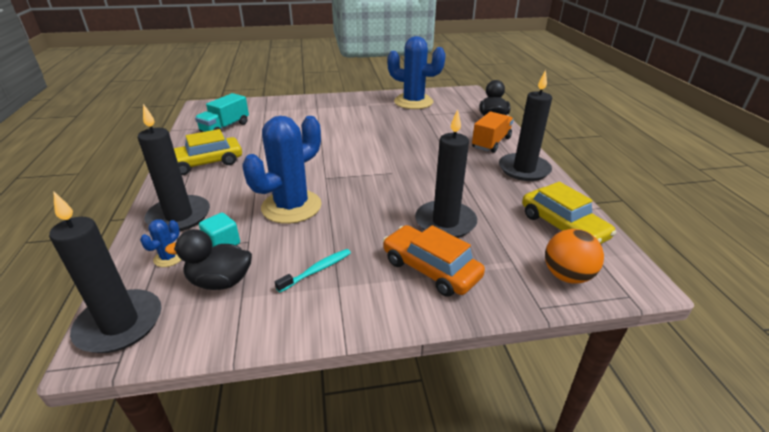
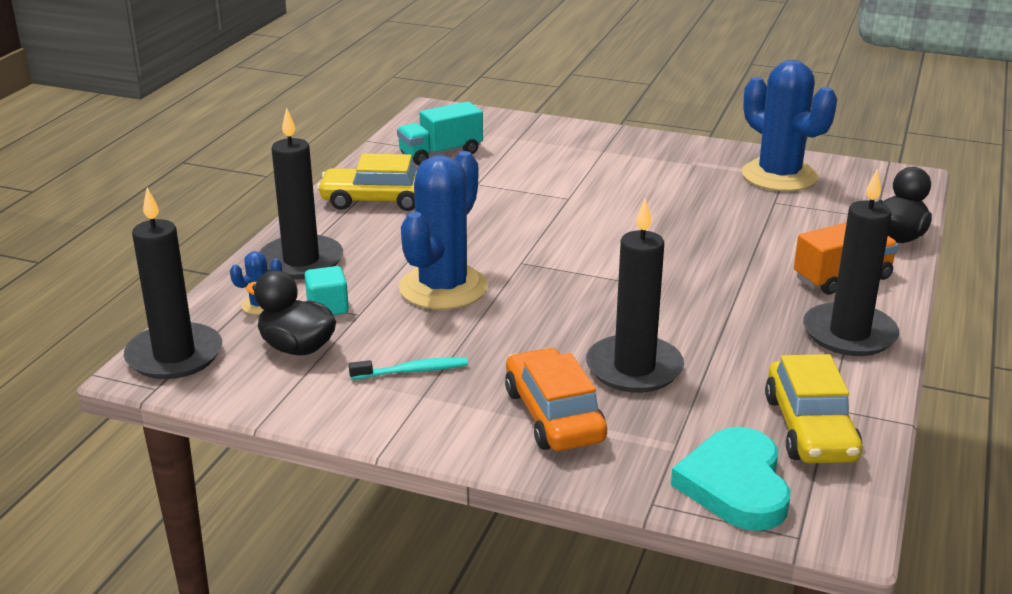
camera: 30 degrees right, 5 degrees down
(291, 206) = (443, 288): blue cactus -> blue cactus turned 45 degrees counterclockwise
(567, 276) = (735, 485): orange ball -> turquoise heart

